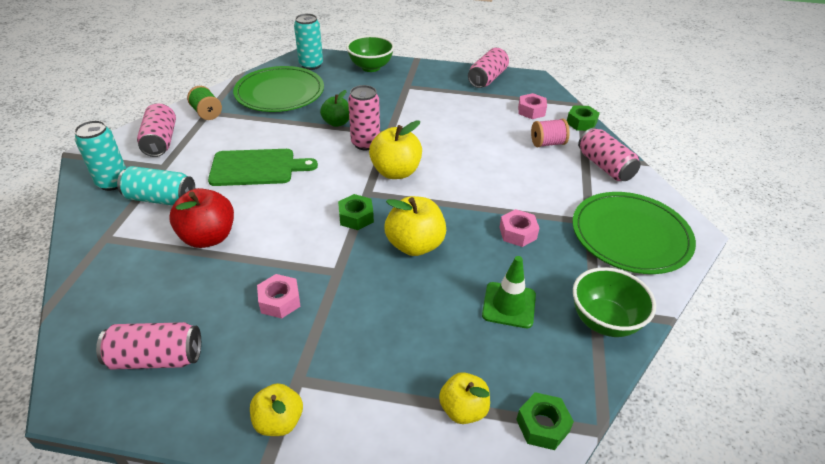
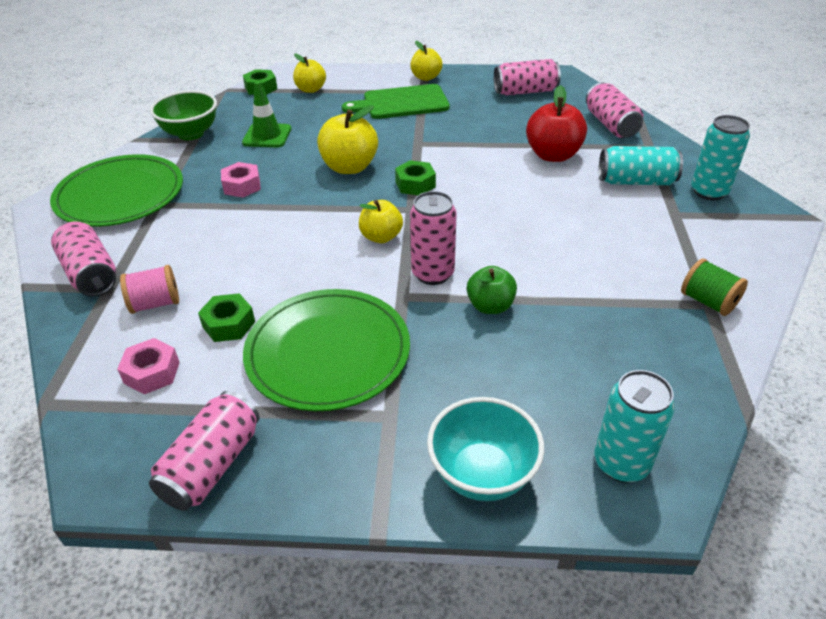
camera: 175 degrees right, 0 degrees up
(161, 141) = (719, 247): pink can -> pink can (611, 124)
(256, 168) = (559, 224): green cutting board -> green cutting board (402, 103)
(279, 92) = (627, 364): green plate -> green plate (328, 352)
(280, 301) = (457, 122): pink nut -> none
(371, 67) = (482, 473): green bowl -> turquoise bowl
(395, 172) = (381, 237): yellow apple -> yellow apple, size x0.65
(581, 123) = (74, 353): green nut -> green nut (229, 324)

